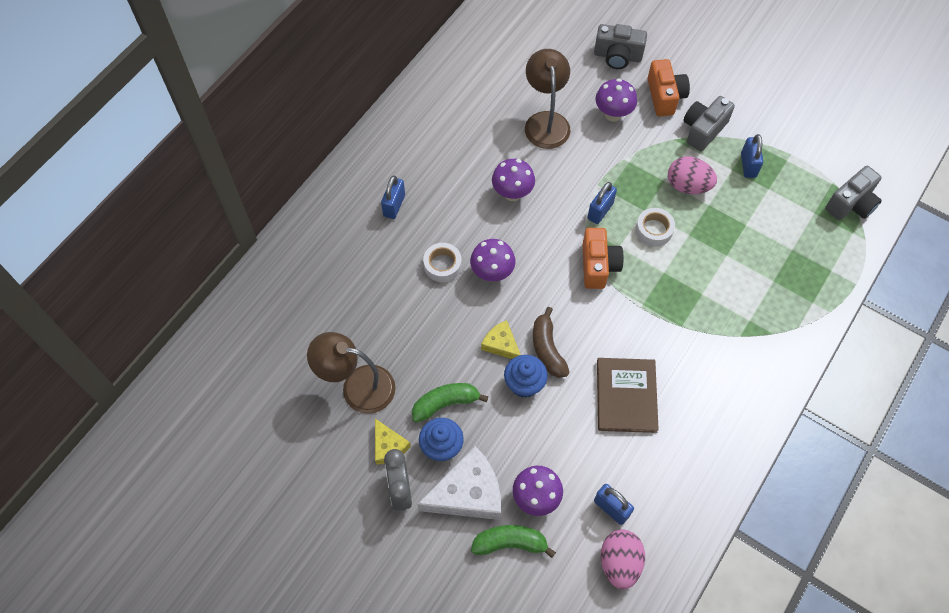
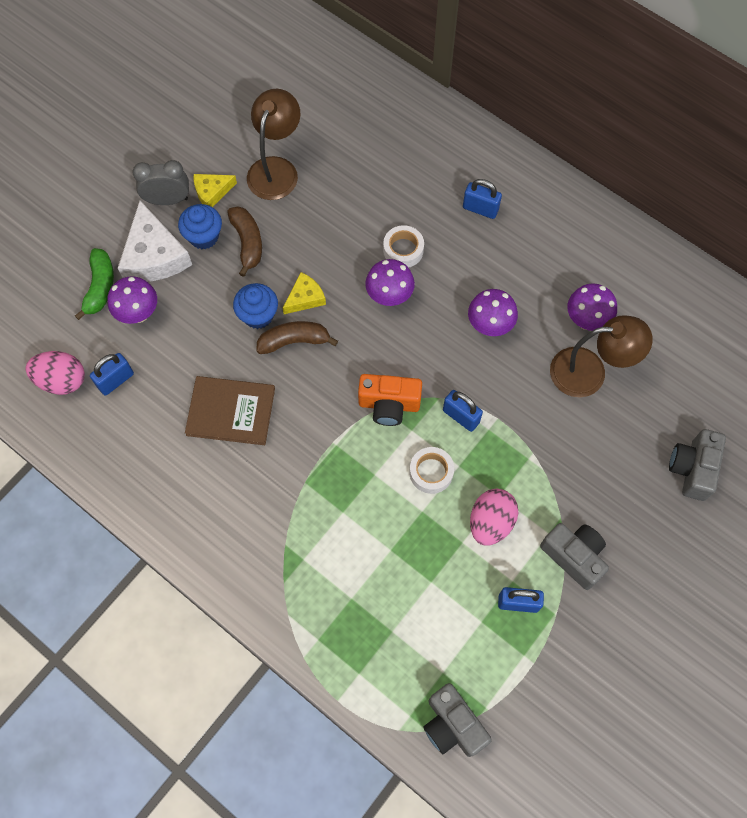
camera: 95 degrees right, 5 degrees up
(445, 403) = (247, 242): green banana -> brown banana
(613, 114) = (599, 450): purple mushroom -> purple mushroom (586, 320)
(665, 96) = (627, 517): orange camera -> none

